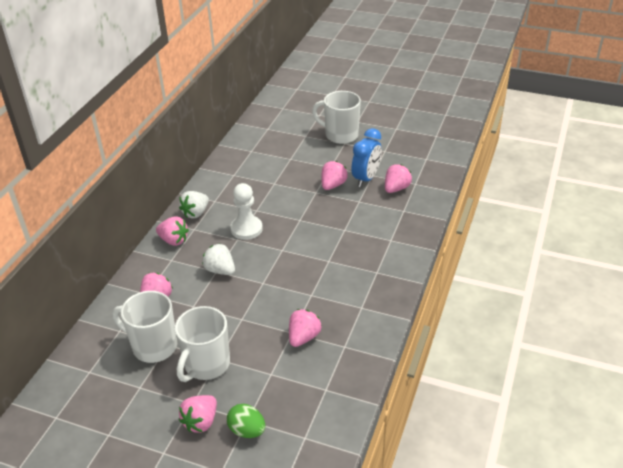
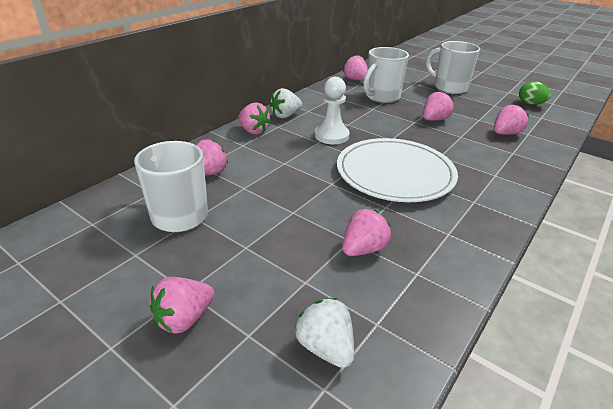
camera: 15 degrees right, 5 degrees down
(206, 364) = (228, 250): white mug -> white mug (381, 97)
(220, 270) = (289, 163): white strawberry -> white strawberry (325, 347)
(246, 144) = (355, 80): none -> pink strawberry
(247, 430) = (241, 350): green egg -> green egg (530, 104)
(311, 259) = (395, 173): none -> white plate
(366, 178) = (471, 121): blue clock -> none

